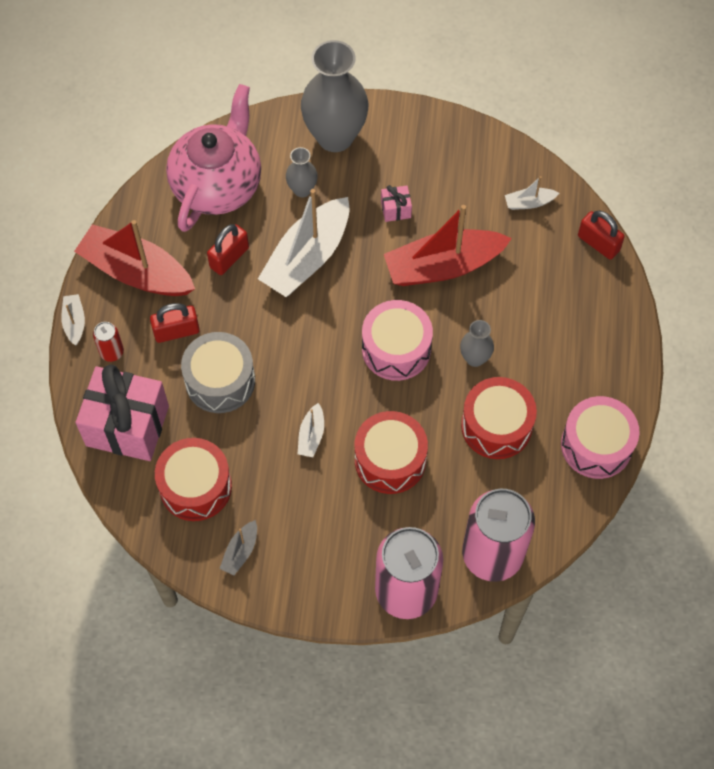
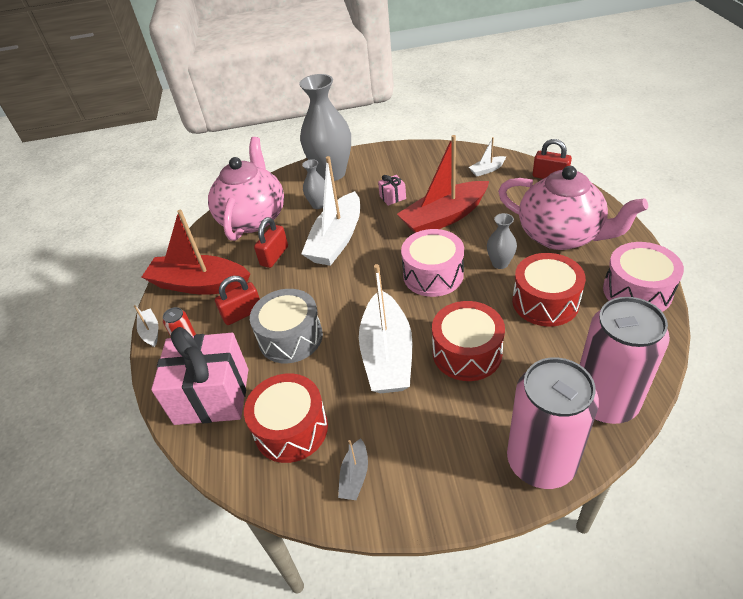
camera: 10 degrees left, 20 degrees down
(311, 435) = (387, 354): white boat -> white boat, size x2.29
(560, 342) = (560, 235): none -> pink teapot

